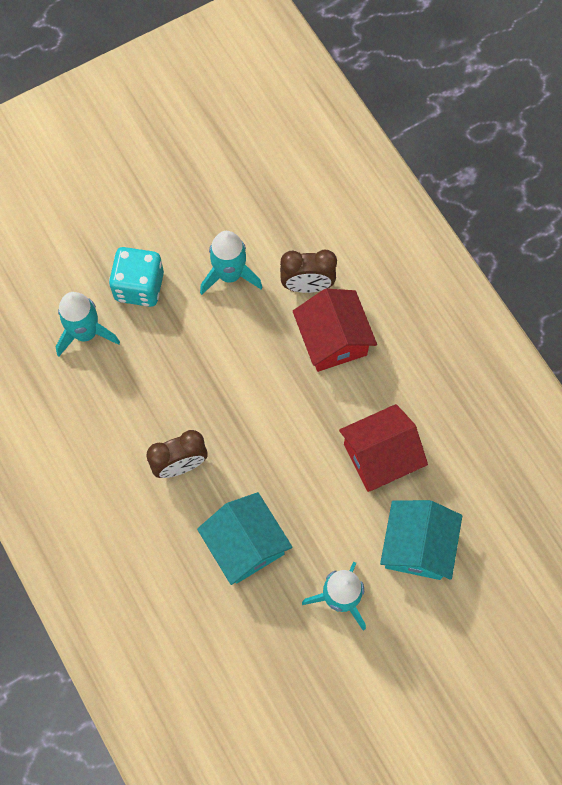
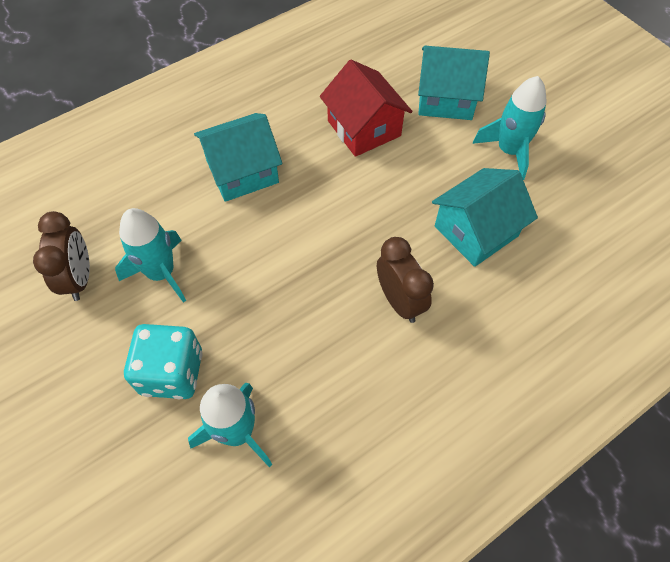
camera: 95 degrees left, 10 degrees down
(307, 286) = (179, 198): brown clock -> brown clock (79, 278)
(333, 340) = (242, 172): red house -> turquoise house

